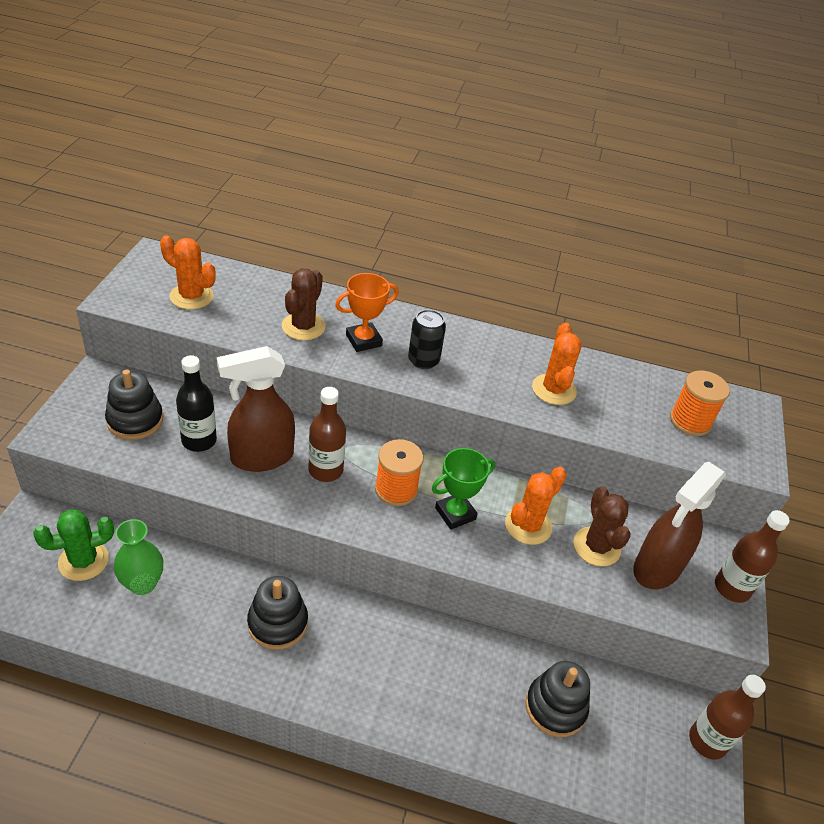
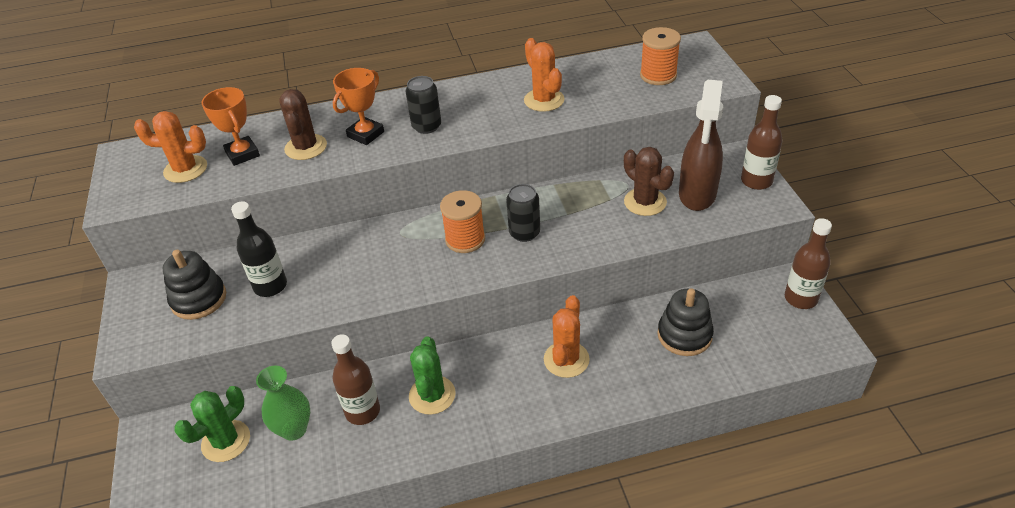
camera: 20 degrees left, 0 degrees up
(247, 306) = (242, 154): none -> orange trophy
(261, 458) = (335, 272): brown spray bottle -> none
(277, 623) = (432, 395): black stacking toy -> green cactus
(325, 470) = (397, 254): brown bottle -> brown bottle (362, 411)
(455, 513) = (524, 233): green trophy -> black can
(528, 526) = (585, 213): orange cactus -> orange cactus (566, 359)

